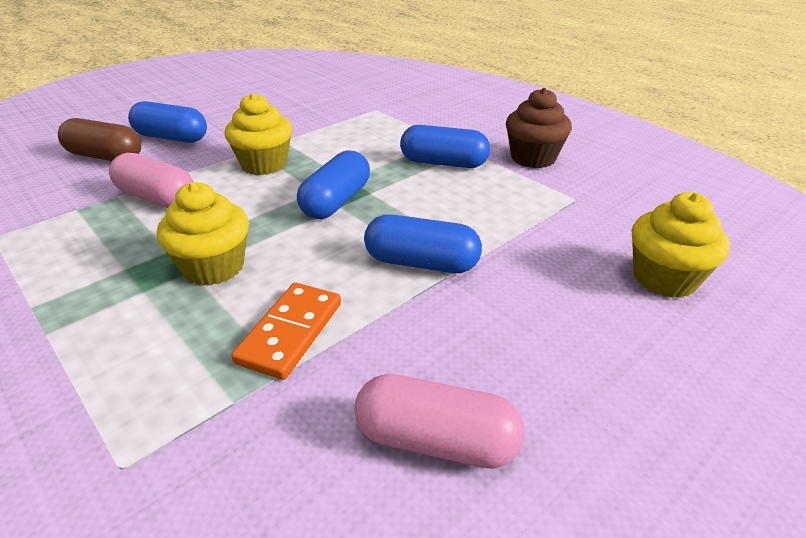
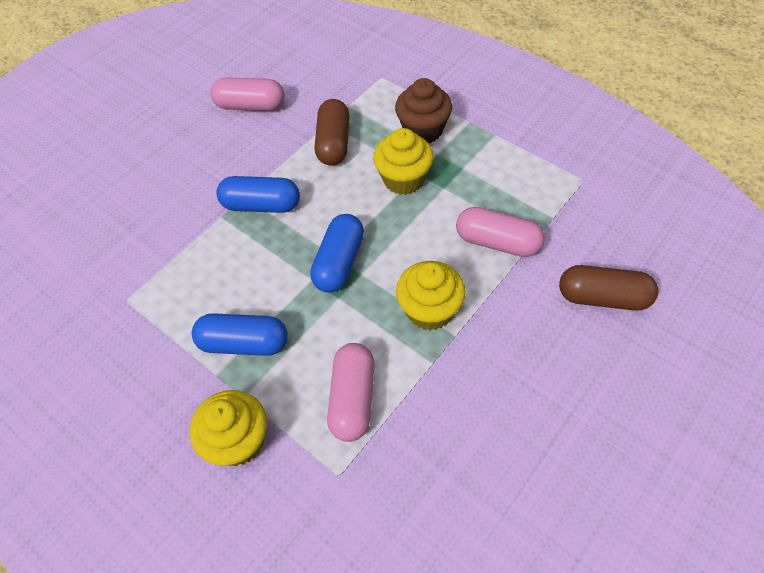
camera: 175 degrees right, 20 degrees up
(172, 138) = (564, 348): blue capsule -> none
(290, 332) = (334, 143): orange domino -> brown capsule
(355, 132) = (353, 398): none -> pink capsule
(533, 158) = (146, 370): brown cupcake -> brown cupcake (423, 130)
(664, 278) = (97, 217): yellow cupcake -> yellow cupcake (238, 441)

